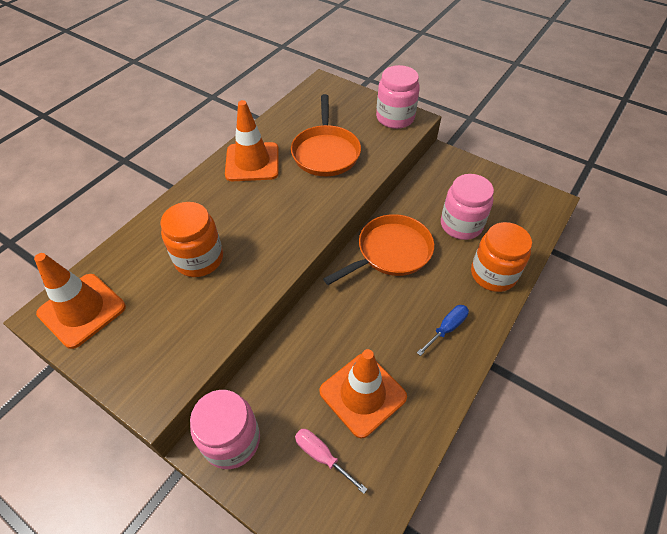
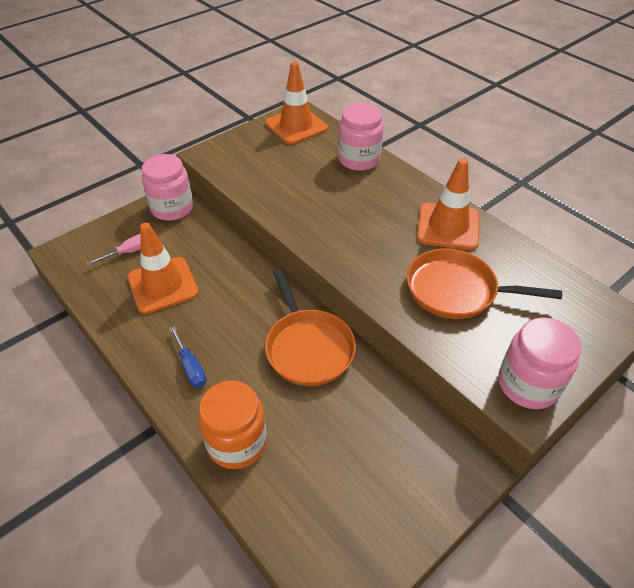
camera: 105 degrees right, 5 degrees down
(199, 259) = (323, 181): orange jar -> none
(461, 225) = (327, 437): pink jar -> pink jar (359, 159)

